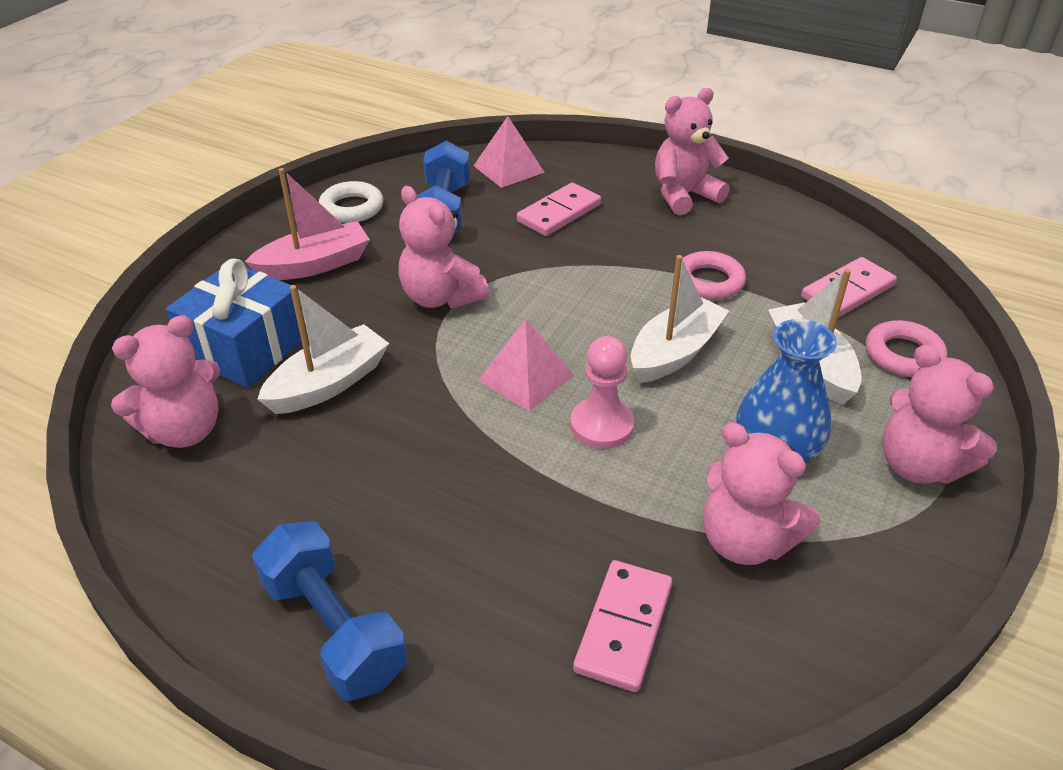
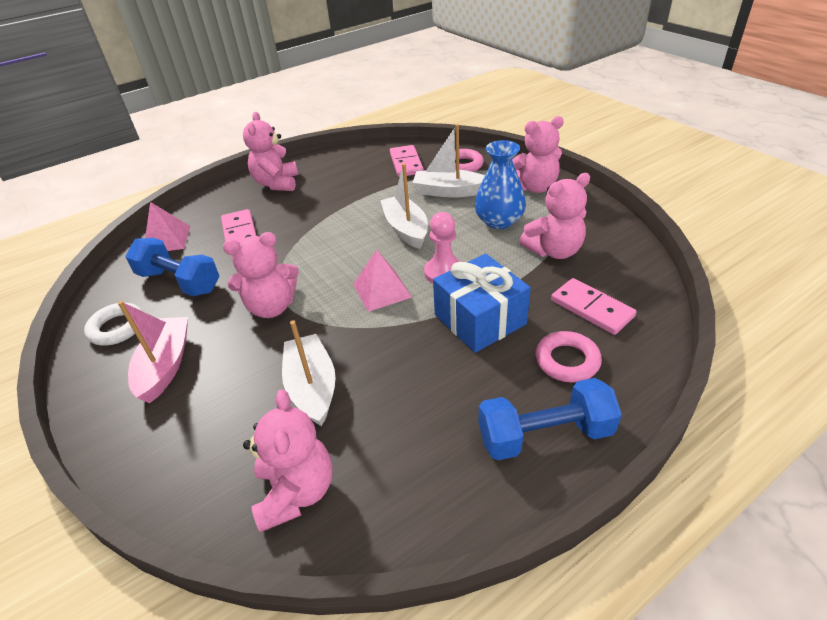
camera: 60 degrees left, 0 degrees up
(245, 348) = (228, 431): blue gift -> blue gift (480, 319)
(708, 282) = (359, 200): pink ring -> pink ring (567, 361)

